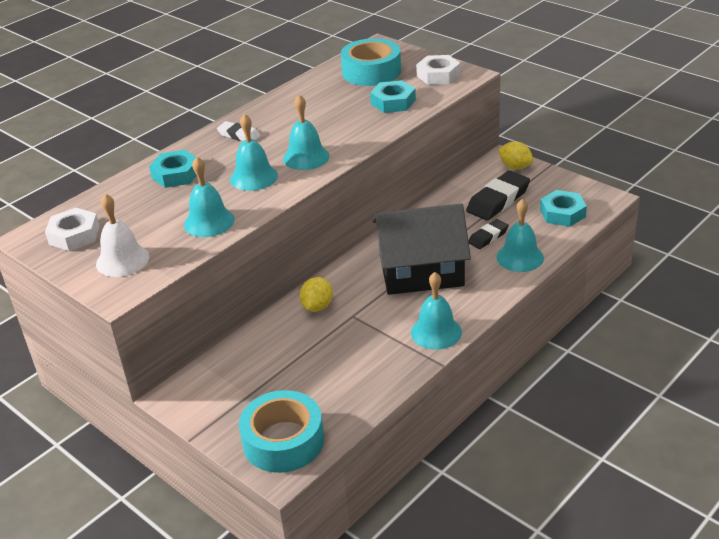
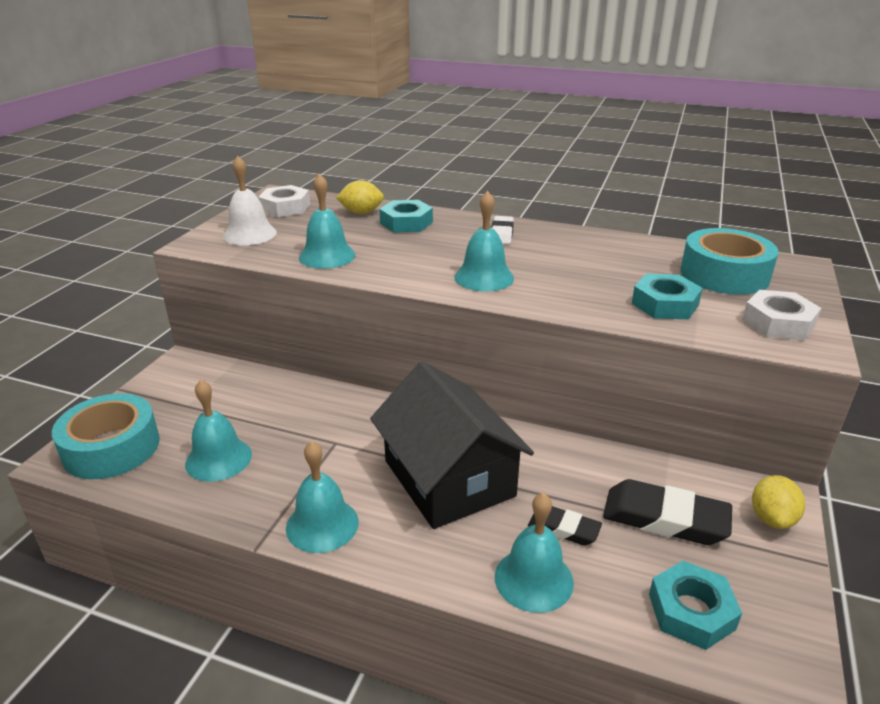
camera: 65 degrees right, 5 degrees down
(254, 177) = (423, 259): turquoise bell -> turquoise bell (218, 459)
(317, 307) = (343, 412): yellow lemon -> yellow lemon (361, 213)

